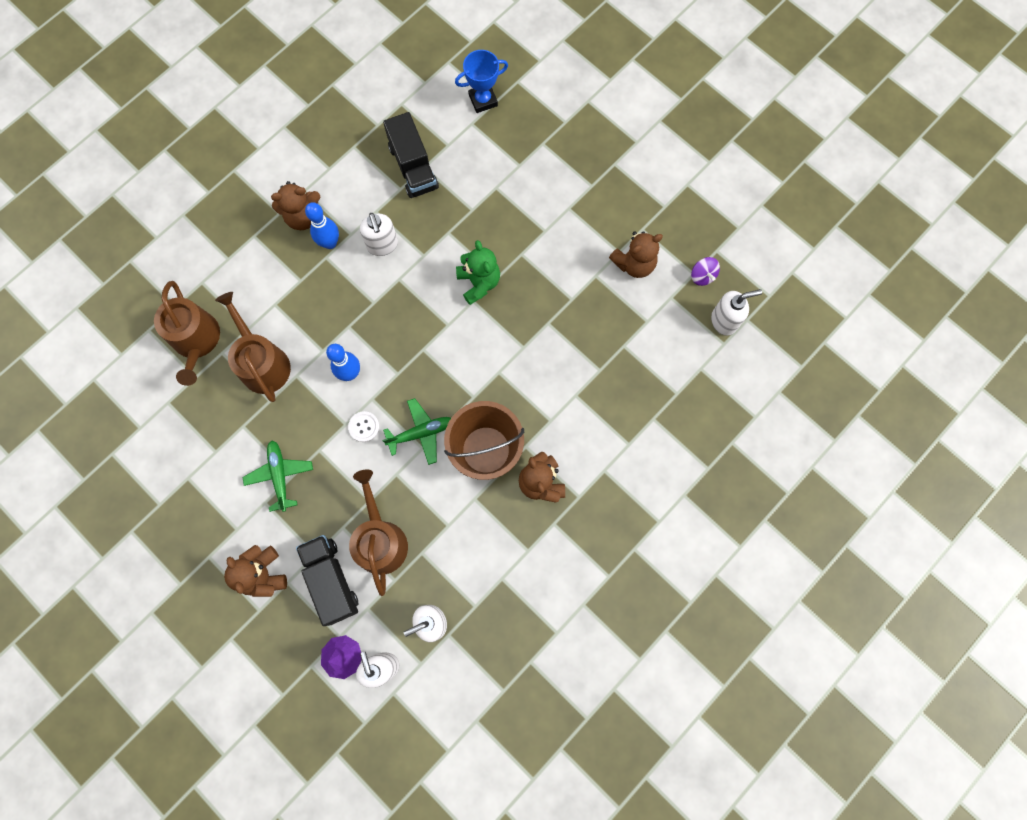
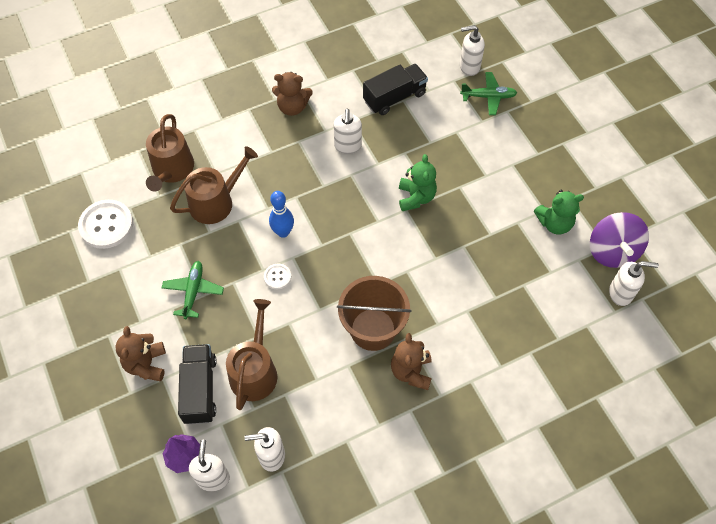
camera: 20 degrees right, 15 degrees down
(150, 432) = (106, 225): none -> white button
(262, 362) = (216, 202): brown watering can -> brown watering can turned 60 degrees clockwise
(330, 243) = (306, 132): blue bowling pin -> none
(413, 167) = (394, 97): black truck -> black truck turned 120 degrees counterclockwise
(421, 433) = (323, 297): green plane -> green plane (488, 97)
(483, 100) = (469, 67): blue trophy -> white soap dispenser
(634, 264) = (554, 223): brown teddy bear -> green teddy bear
(702, 276) = (612, 251): purple spinning top -> purple spinning top, size x2.08

